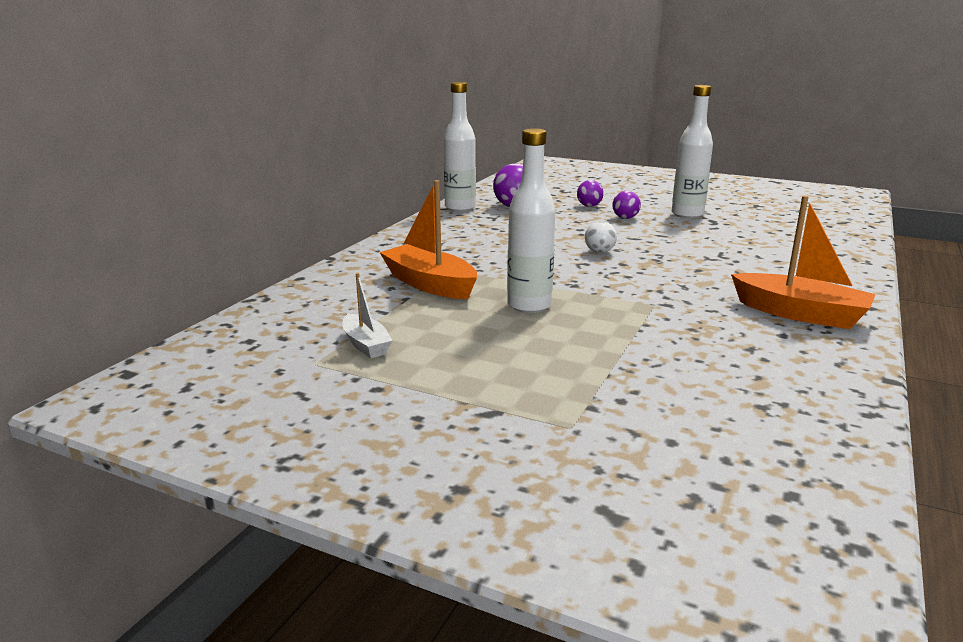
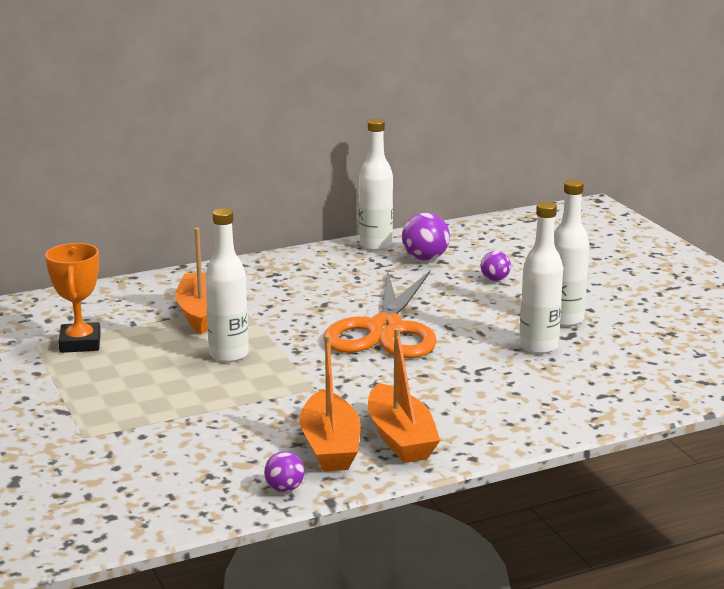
camera: 40 degrees right, 0 degrees up
(366, 345) = (80, 343): white boat -> orange trophy
(599, 252) = (385, 330): white ball -> orange scissors
(625, 218) = (494, 304): purple ball -> purple ball (284, 488)
(715, 232) = (538, 346): none -> white bottle
(777, 340) = (330, 446): none -> orange boat

